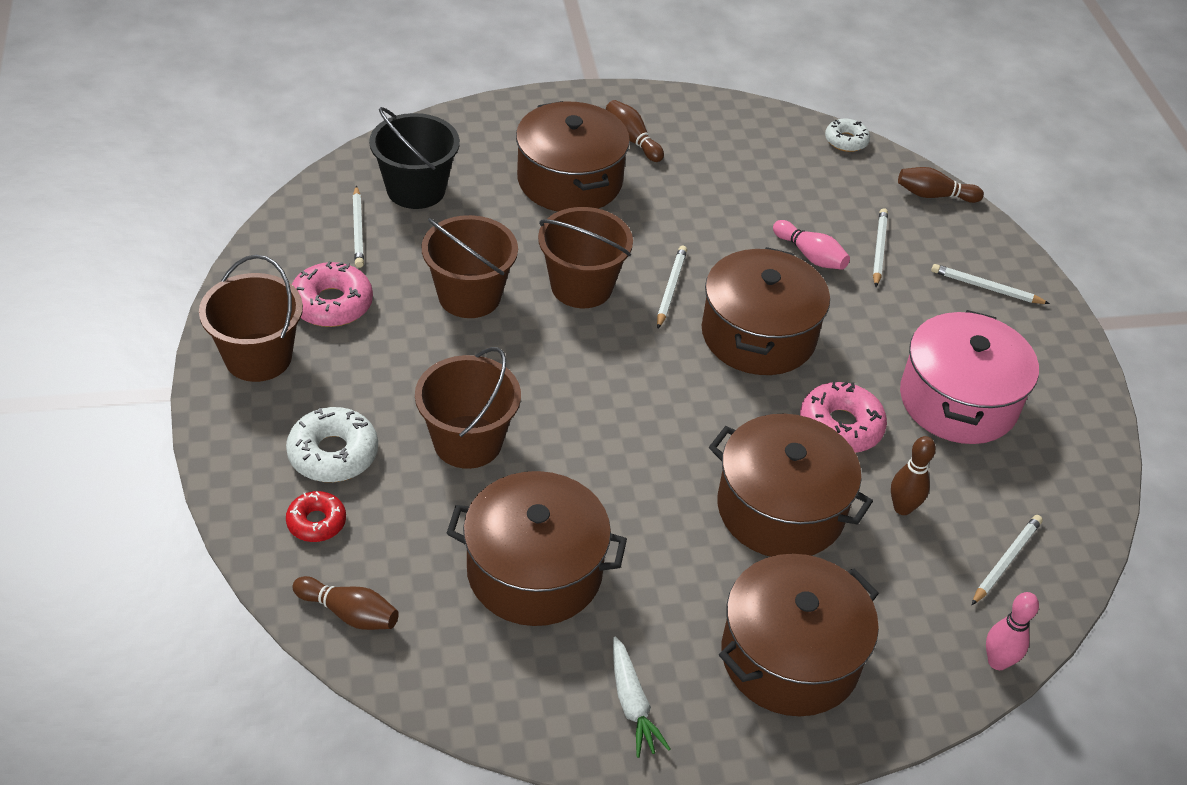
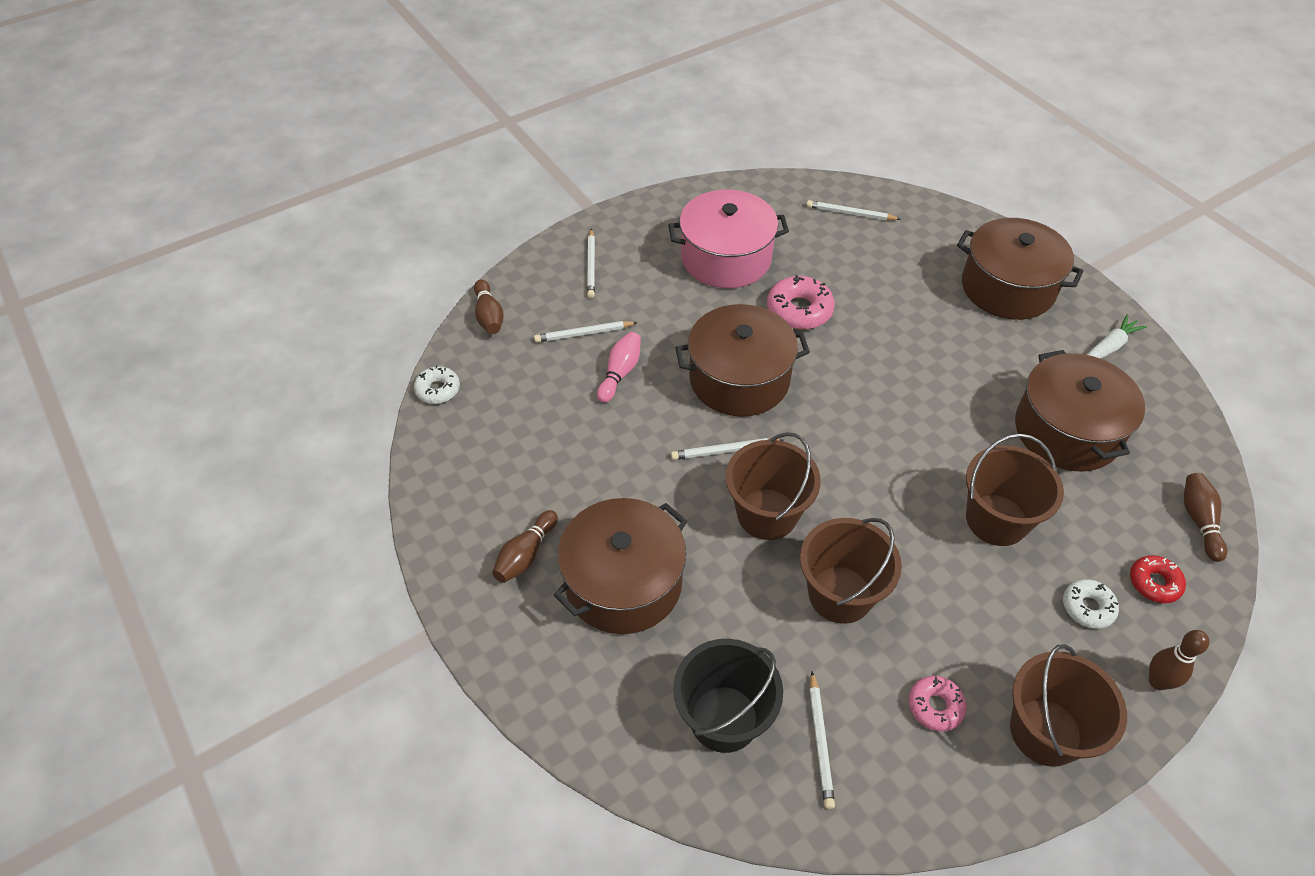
camera: 110 degrees left, 5 degrees up
(331, 304) = (935, 706): pink donut -> pink donut, size x0.63
(333, 454) = (1087, 607): white donut -> white donut, size x0.63
(358, 229) = (820, 742): white pencil -> white pencil turned 120 degrees clockwise
(780, 509) = (899, 321): brown pot -> none
(902, 508) = (847, 265): brown bowling pin -> brown bowling pin (1157, 682)
(997, 662) = (928, 205): pink bowling pin -> none

